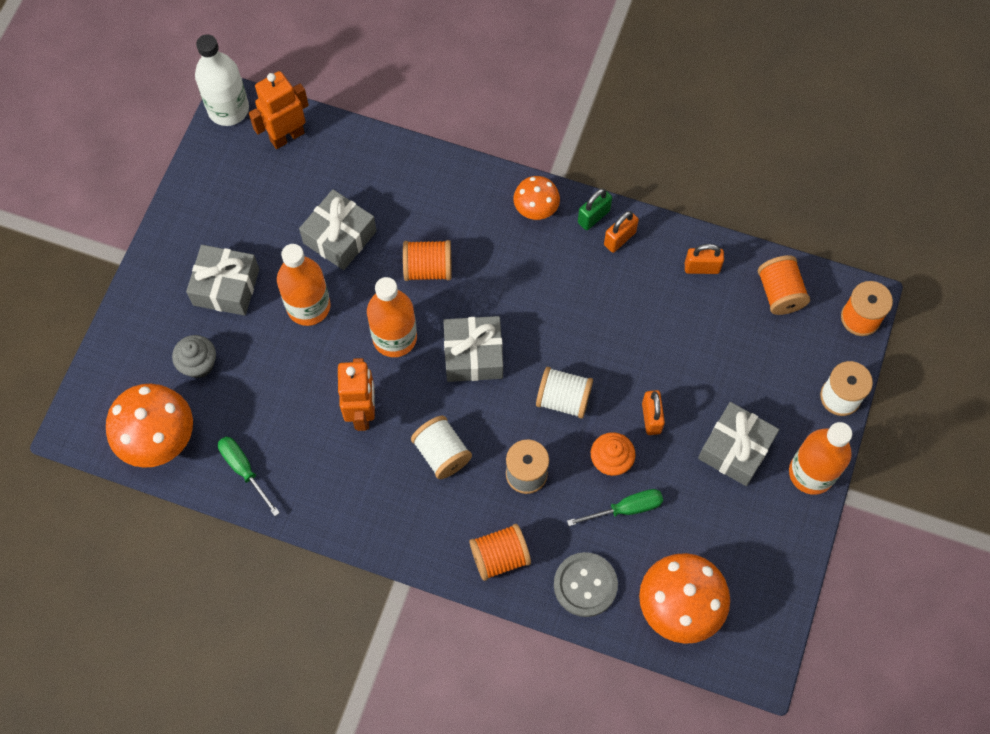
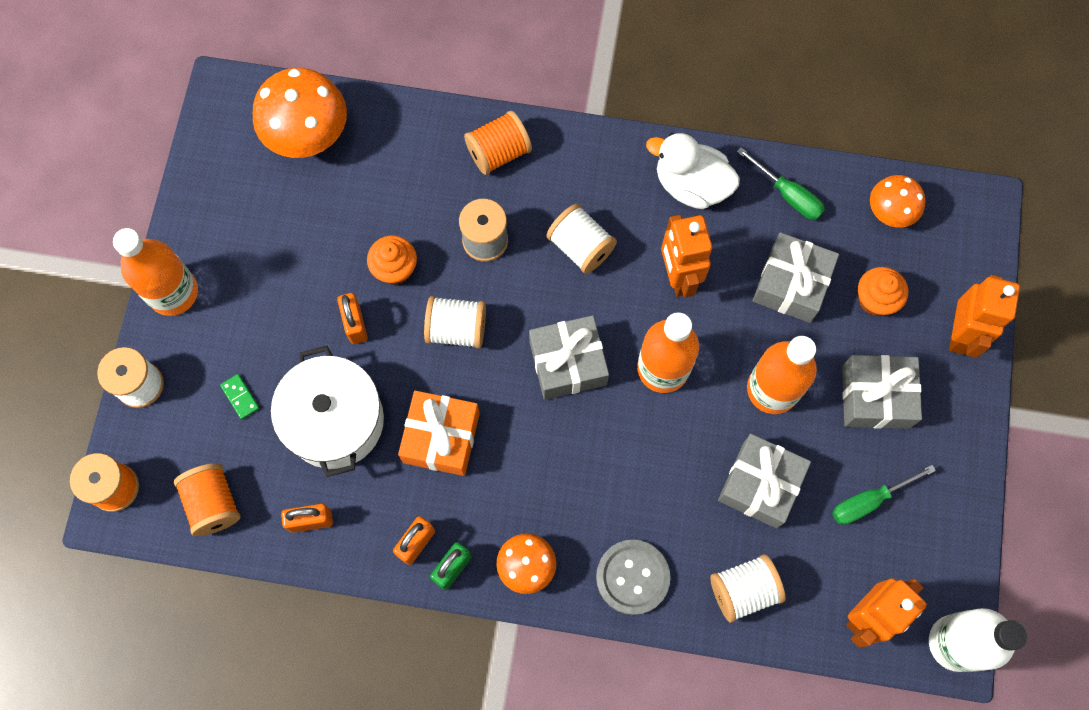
camera: 170 degrees right, 5 degrees up
(138, 324) = (960, 334): none -> orange robot
(158, 438) = (890, 212): orange mushroom -> orange mushroom, size x0.58
(199, 364) = (875, 300): grey cupcake -> orange cupcake
(329, 494) = (691, 185): none -> white duck
(374, 167) = (743, 590): none -> white spool
(428, 269) = (643, 461): orange spool -> none
(585, 585) = (406, 140): grey button -> grey button (632, 577)
(589, 313) = (441, 437): none -> orange gift
(626, 509) = (373, 222): green screwdriver -> green screwdriver (869, 501)
(676, 341) = (335, 421): none -> white pot
(735, 449) = (258, 305): grey gift -> grey gift (791, 284)
(754, 373) = (240, 397): none -> green domino

